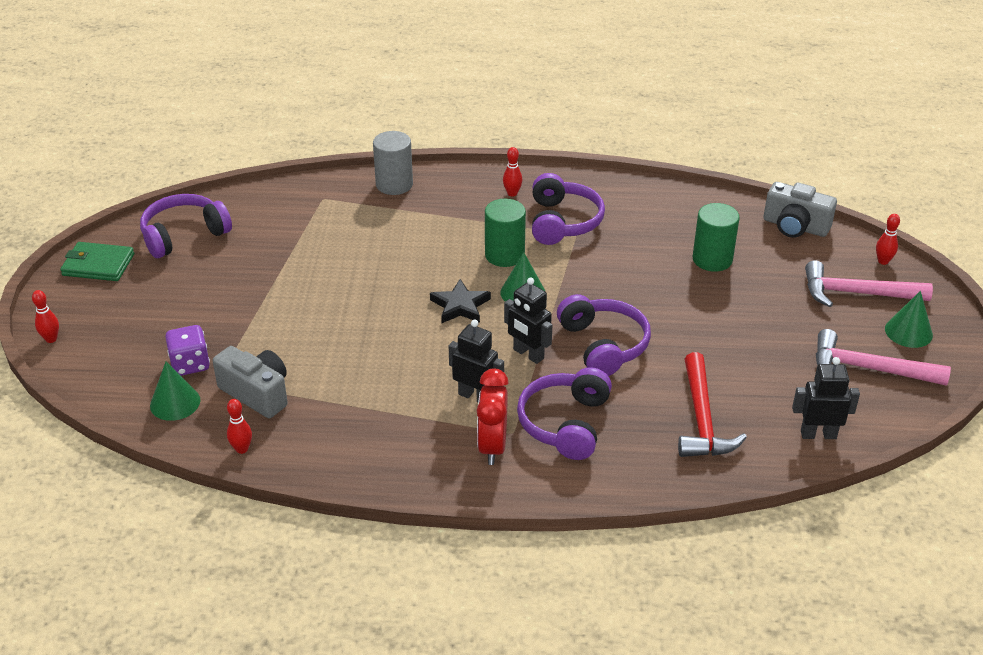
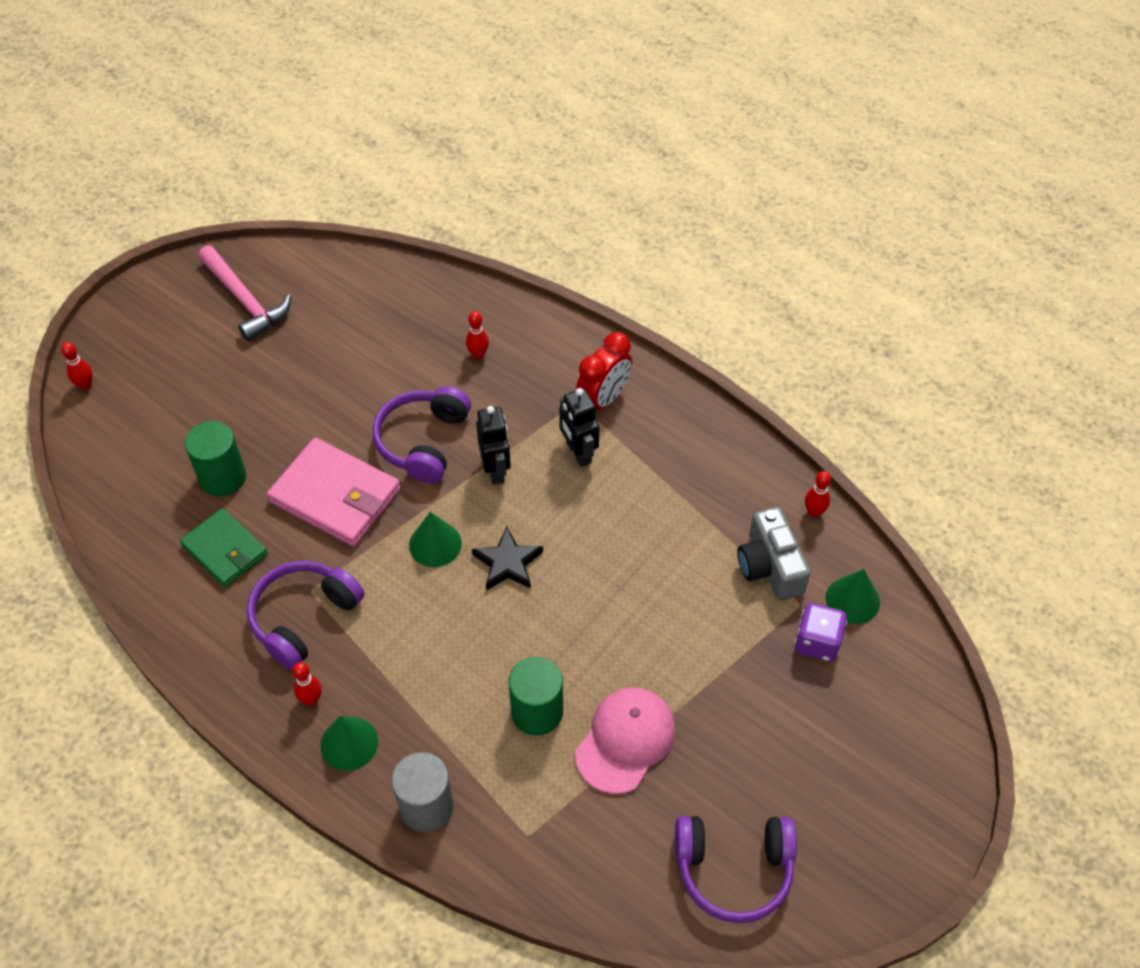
camera: 145 degrees left, 15 degrees up
(51, 339) = (953, 768): red bowling pin -> red bowling pin (478, 355)
(98, 264) = (860, 875): green wallet -> green wallet (225, 550)
(296, 258) = (625, 740): none -> pink cap
(504, 255) = (406, 606): green cylinder -> green cylinder (537, 712)
(565, 423) = (528, 387): purple headphones -> none
(624, 285) = (335, 496): none -> pink wallet
(702, 419) = (420, 332): red hammer -> none
(795, 226) = (99, 469): grey camera -> none
(818, 434) = (352, 275): black robot -> none
(857, 293) = (154, 368): pink hammer -> none
(908, 332) = (169, 311): green cone -> green cone (349, 743)

